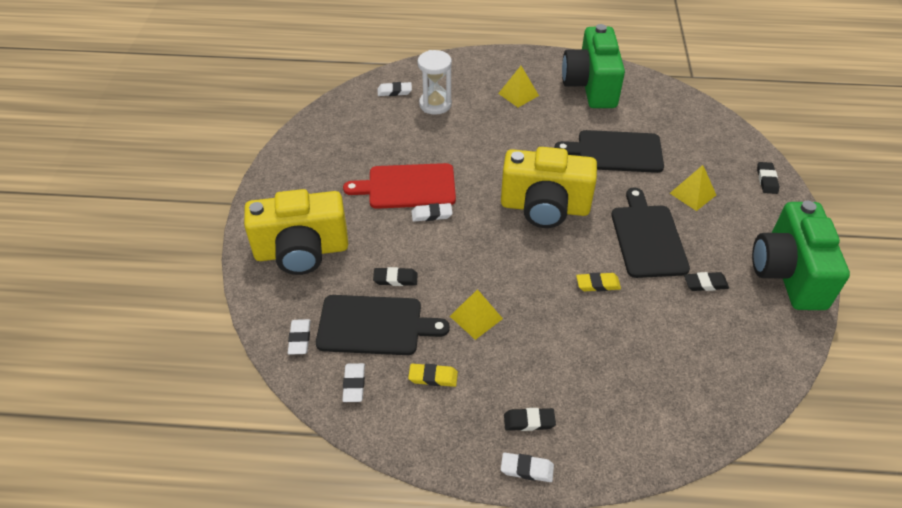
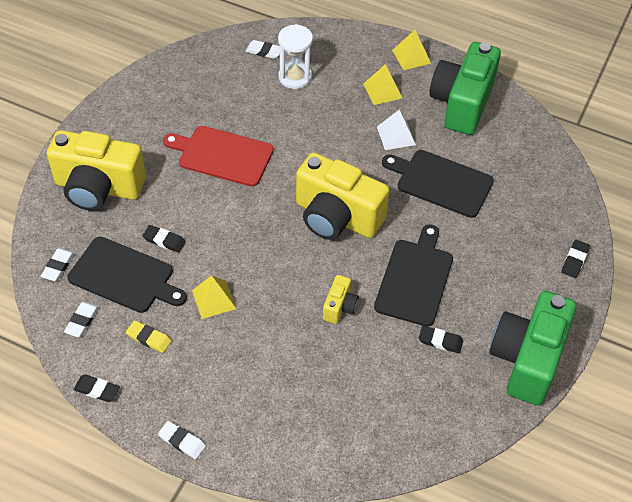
camera: 20 degrees right, 5 degrees up
(431, 214) = (229, 190): white eraser -> none
(529, 421) = (206, 404): black eraser -> black eraser (97, 390)
(553, 126) = (396, 135): none -> white pyramid
(598, 284) = (340, 307): yellow eraser -> yellow camera
(692, 194) = (488, 250): yellow pyramid -> yellow pyramid (411, 56)

